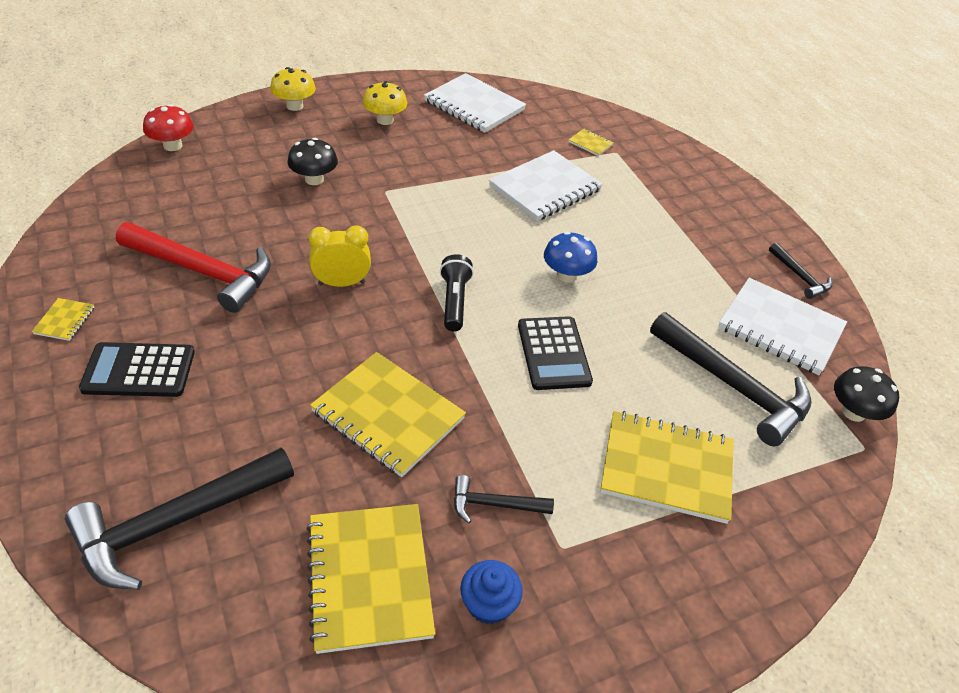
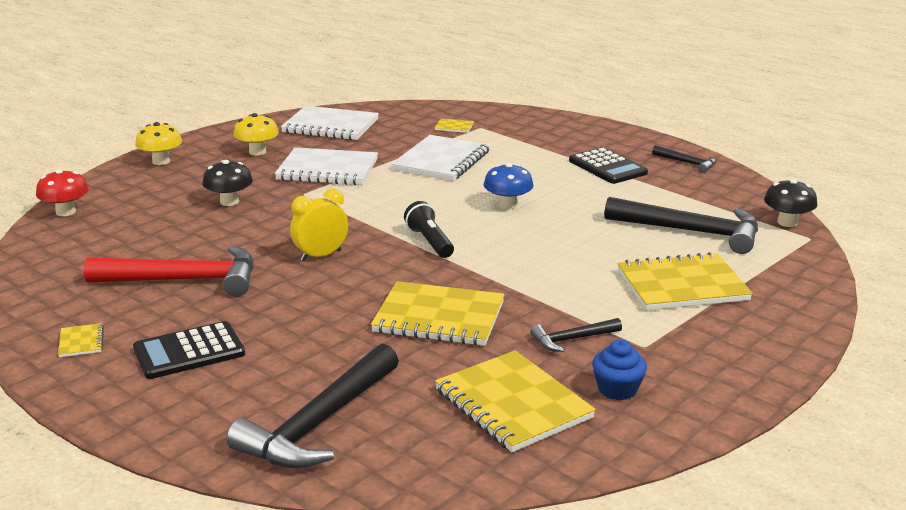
camera: 20 degrees left, 20 degrees down
(553, 353) = (539, 250): black calculator -> black calculator (607, 167)
(780, 328) = (697, 193): white notebook -> white notebook (327, 170)

